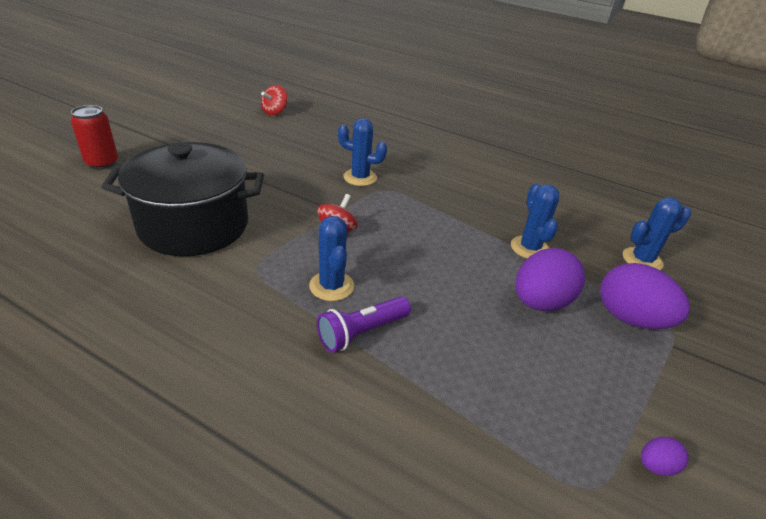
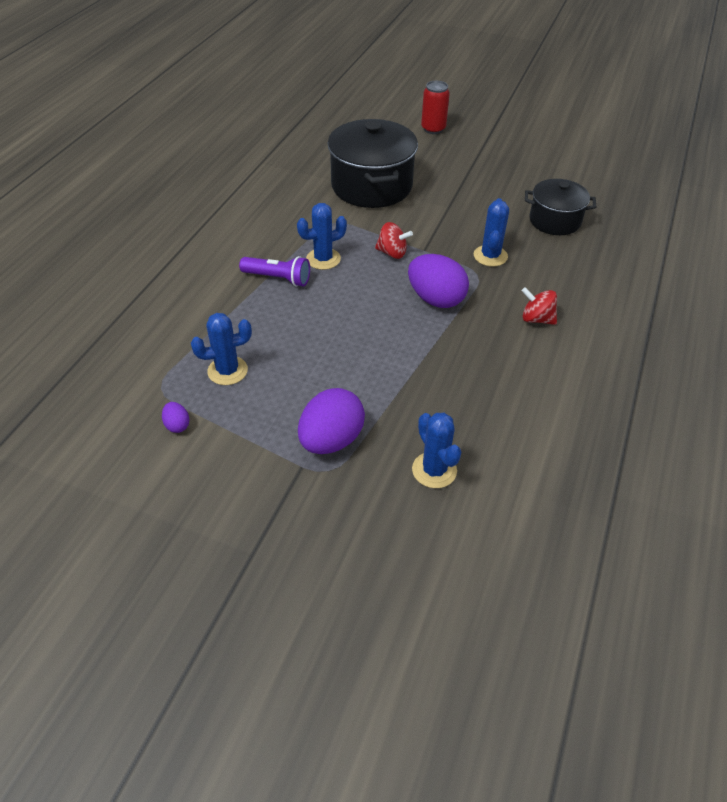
camera: 85 degrees right, 10 degrees up
(275, 112) = (590, 186): red spinning top -> red spinning top (536, 319)
(319, 138) = (554, 221): none -> black pot
(362, 332) = (278, 278): purple flashlight -> purple flashlight turned 150 degrees clockwise
(529, 248) = (419, 376): blue cactus -> blue cactus (227, 371)
(540, 302) = (337, 377): purple egg -> purple egg (436, 299)

